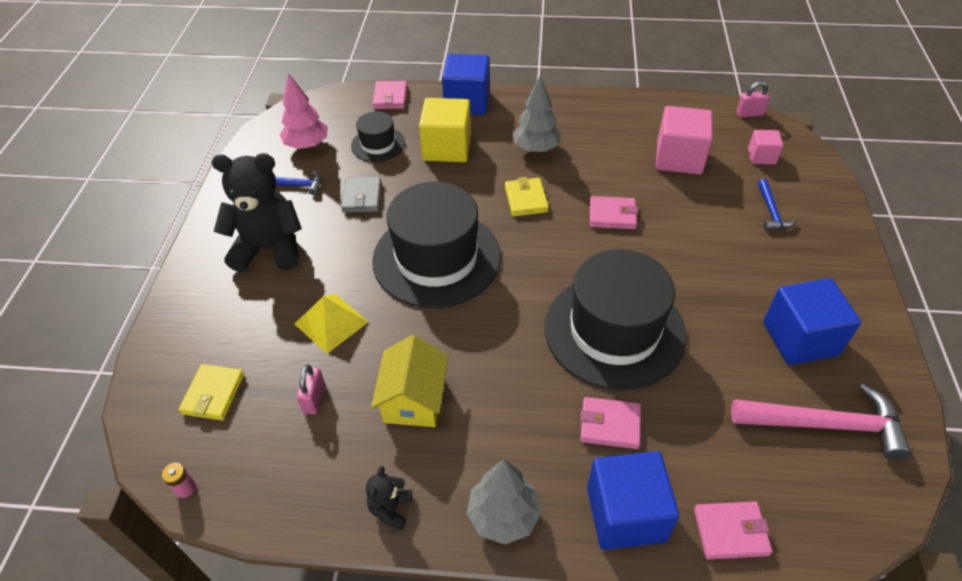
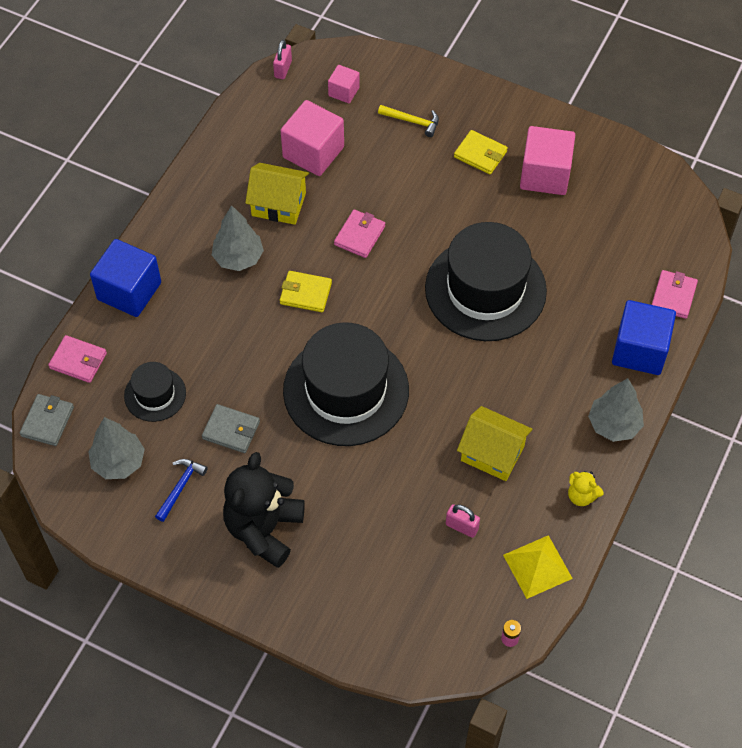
camera: 70 degrees left, 10 degrees up
(213, 394) = (424, 605): yellow wallet -> yellow wallet (480, 154)
(307, 145) = (118, 462): pink tree -> grey tree
(330, 100) = (47, 421): none -> grey wallet
(331, 322) = (384, 495): yellow pyramid -> yellow pyramid (537, 566)
(391, 509) = (581, 496): black teddy bear -> yellow teddy bear
(447, 148) = (195, 333): yellow cube -> none
(608, 154) = (278, 204): none -> yellow house
(610, 425) = (568, 329): pink wallet -> none
(771, 212) = (412, 121): blue hammer -> yellow hammer
(800, 338) = (545, 174): blue cube -> pink cube
(825, 424) = (619, 200): pink hammer -> none

